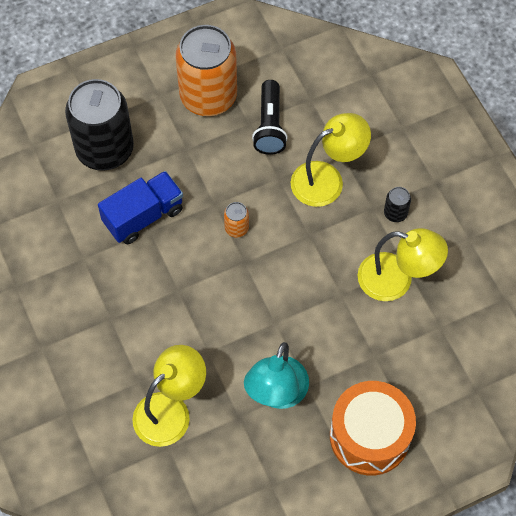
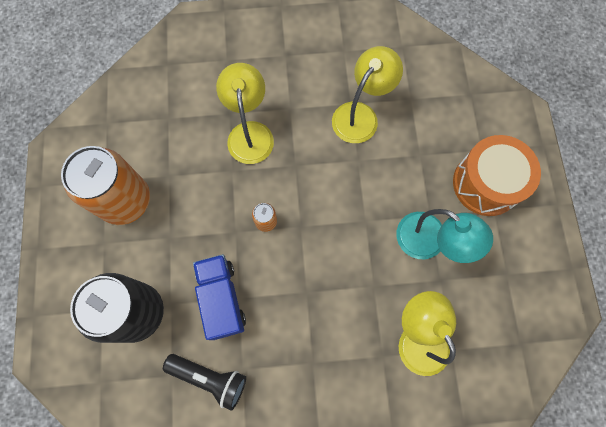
camera: 70 degrees left, 10 degrees up
(270, 126) = (178, 159): black flashlight -> black flashlight (210, 378)
(395, 213) = (301, 93): black can -> none

